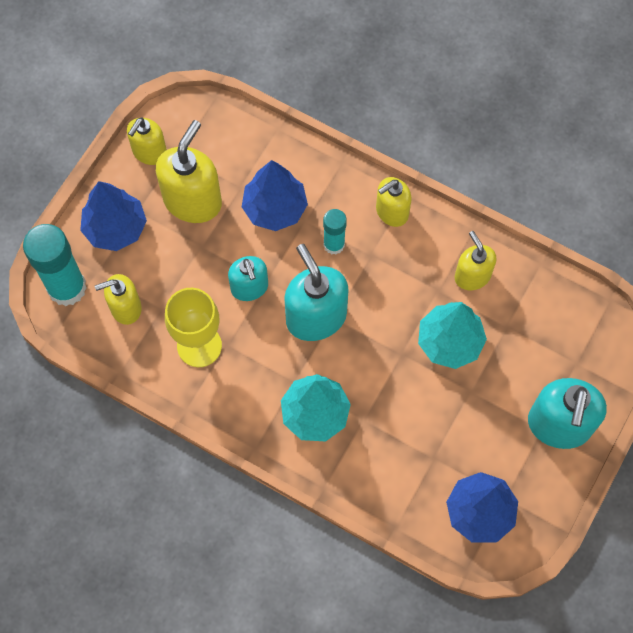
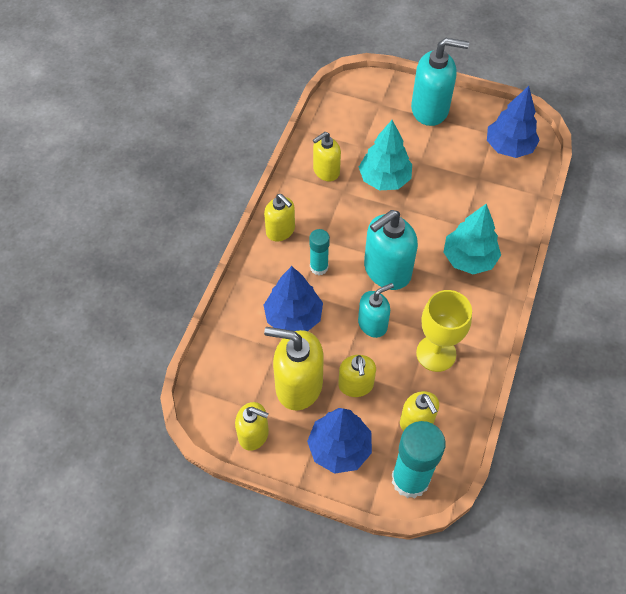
camera: 100 degrees left, 10 degrees down
(180, 256) = (356, 385): none -> yellow soap dispenser

